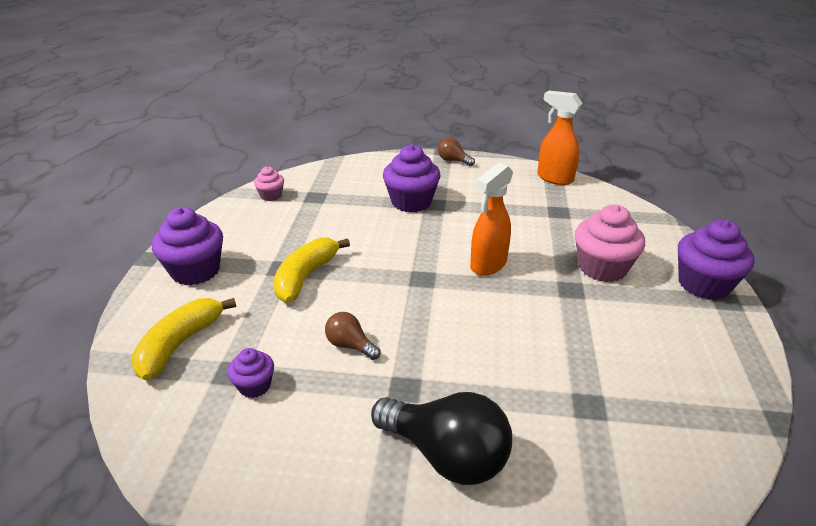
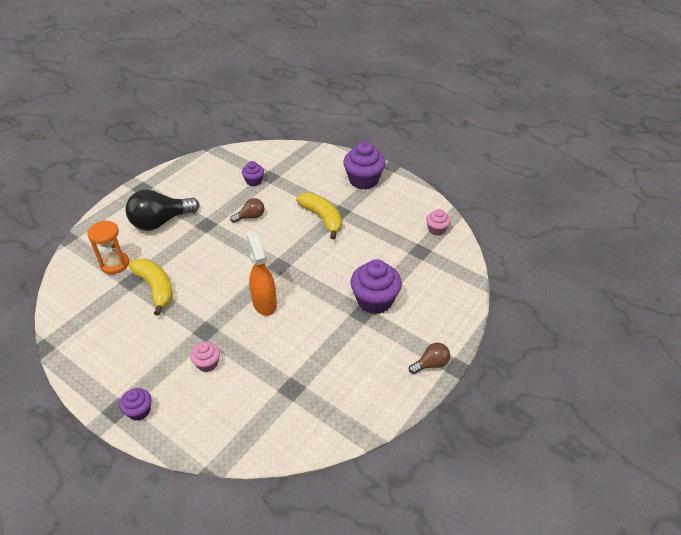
camera: 120 degrees right, 10 degrees up
(180, 344) = (303, 166): yellow banana -> yellow banana (155, 288)
(554, 178) = (345, 425): orange spray bottle -> none
(586, 451) = (115, 264): none -> orange hourglass
(602, 268) = (207, 363): pink cupcake -> pink cupcake, size x0.54
(703, 284) = (139, 411): purple cupcake -> purple cupcake, size x0.54

